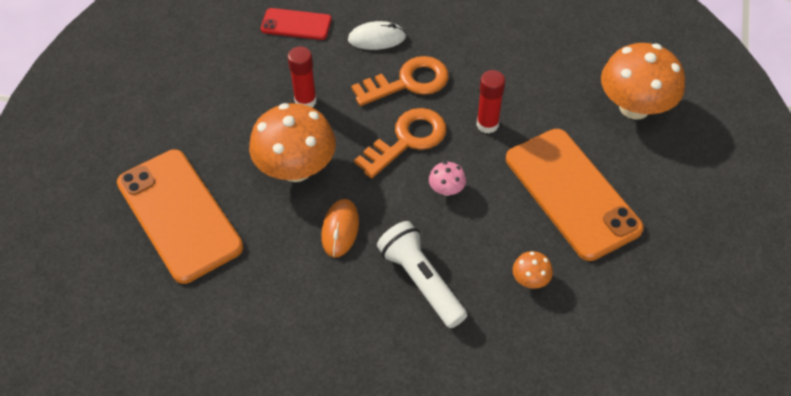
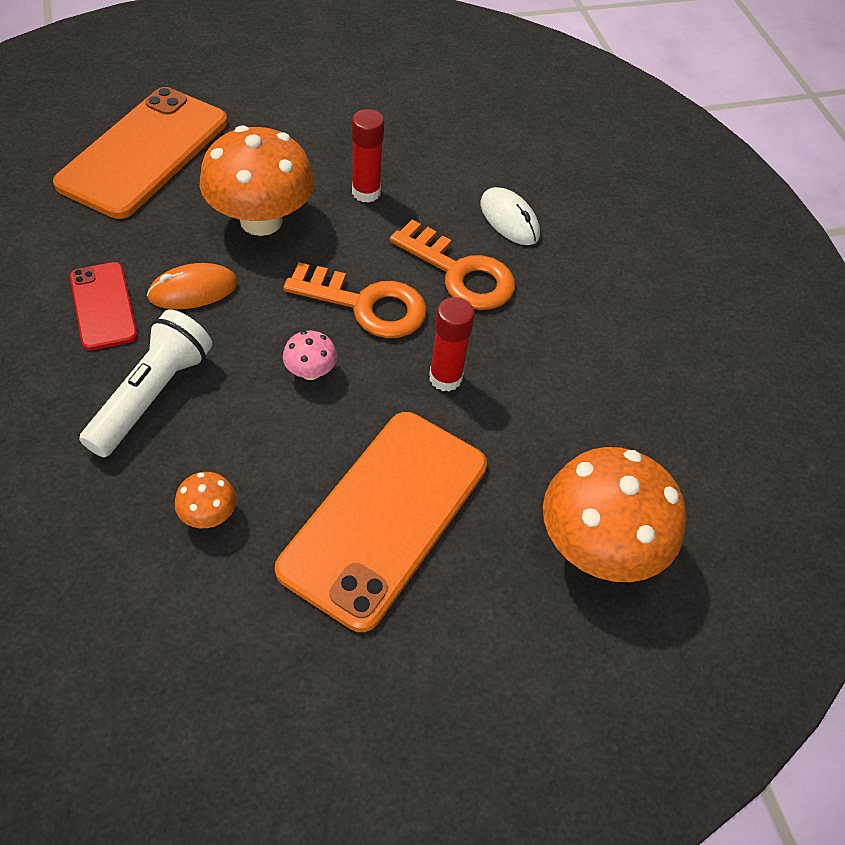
camera: 55 degrees right, 0 degrees up
(296, 24) = (476, 143): red phone -> red phone (103, 306)

